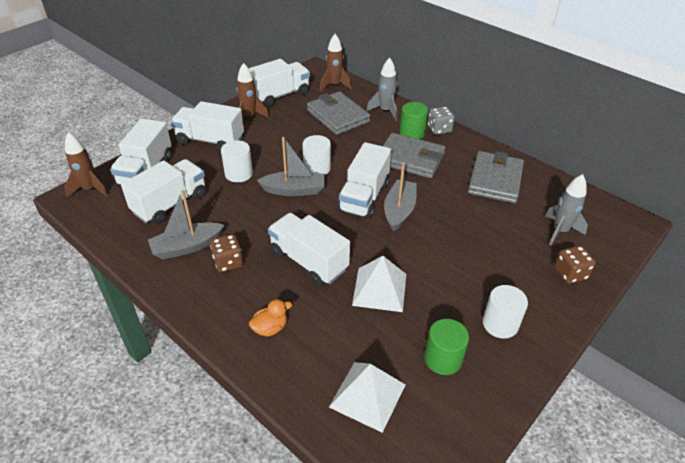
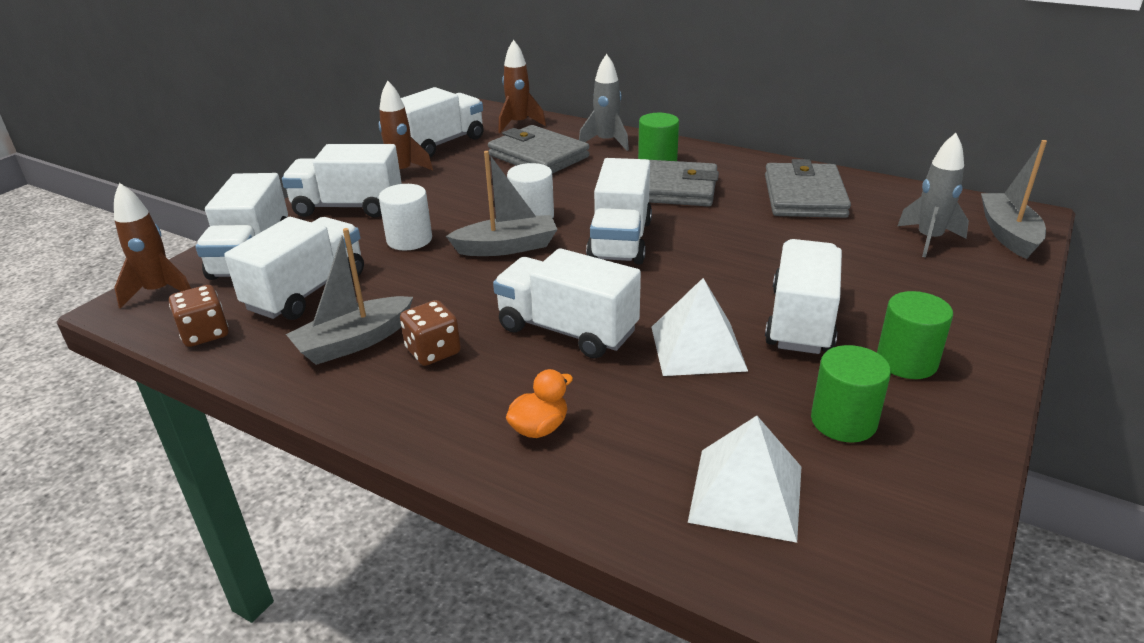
camera: 10 degrees left, 10 degrees down
(399, 210) = (681, 249): grey boat -> grey boat (1008, 234)
(439, 129) = (695, 152): grey dice -> none
(449, 281) = (801, 321): none -> white truck
(500, 324) = (906, 362): white cylinder -> green cylinder
(570, 273) = (972, 285): brown dice -> brown dice (205, 334)

